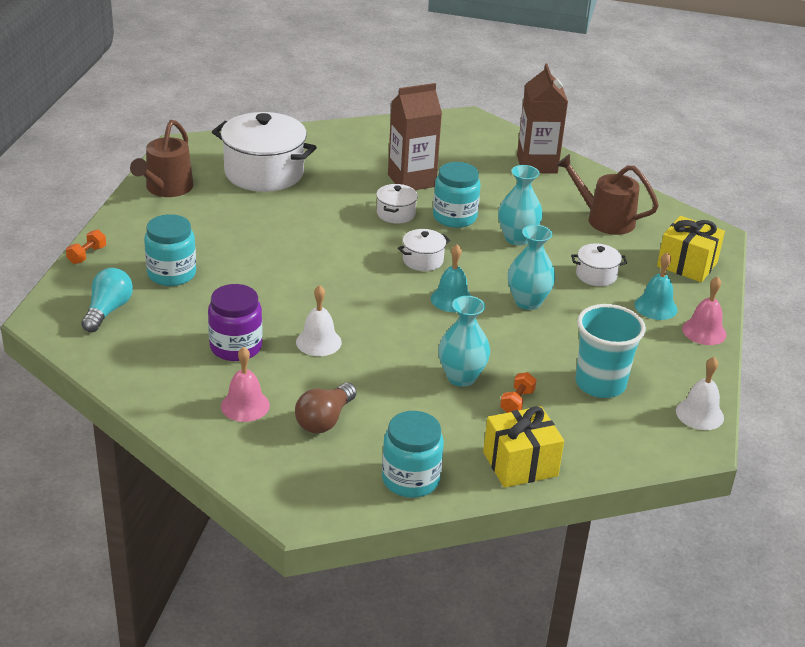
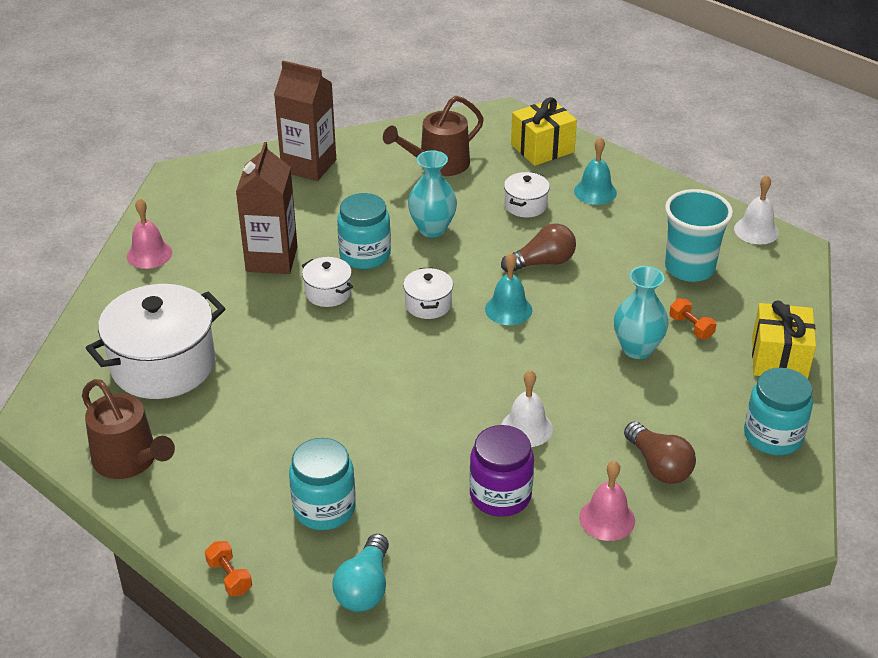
camera: 60 degrees left, 5 degrees up
(108, 311) = (364, 587): turquoise light bulb -> turquoise light bulb turned 120 degrees counterclockwise
(528, 302) = (542, 262): turquoise vase -> brown light bulb
(704, 331) = (645, 181): pink bell -> pink bell (149, 254)

